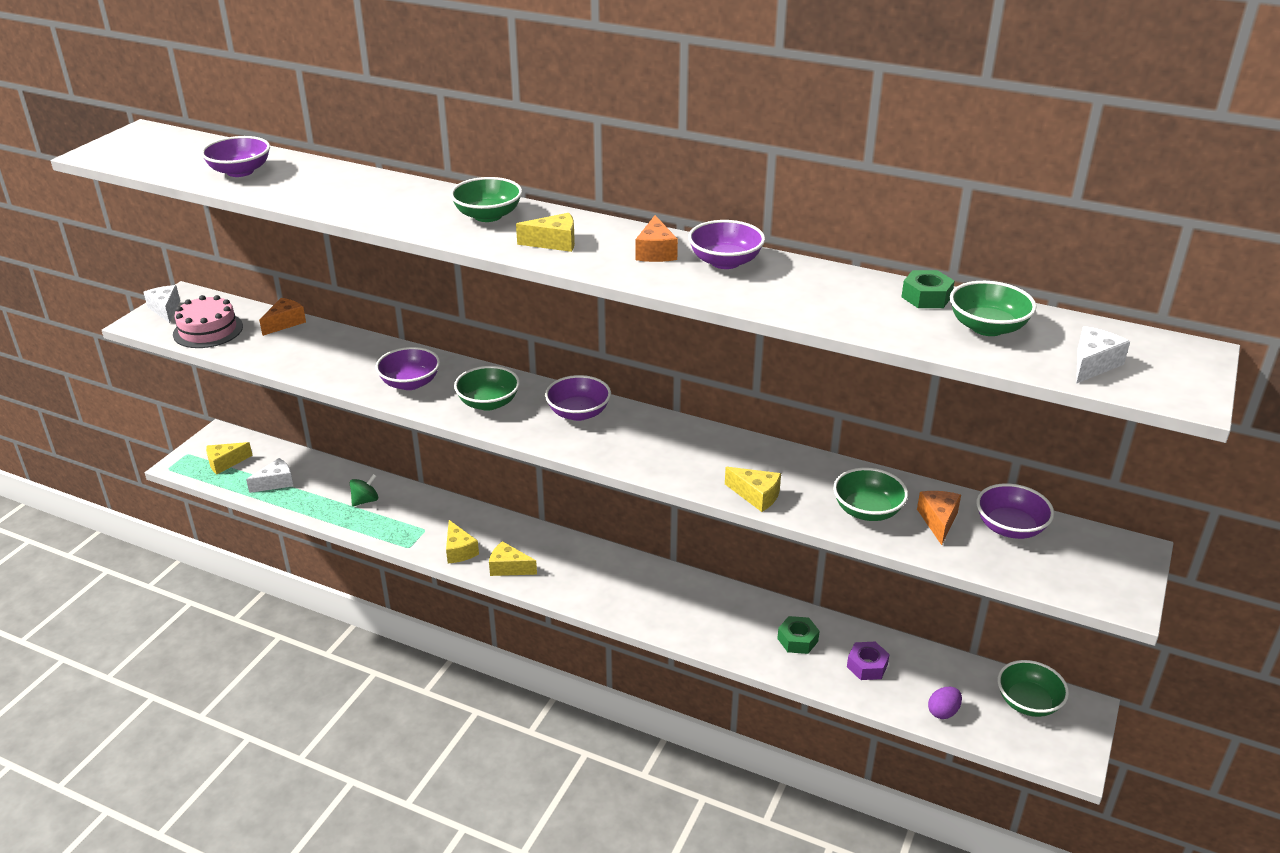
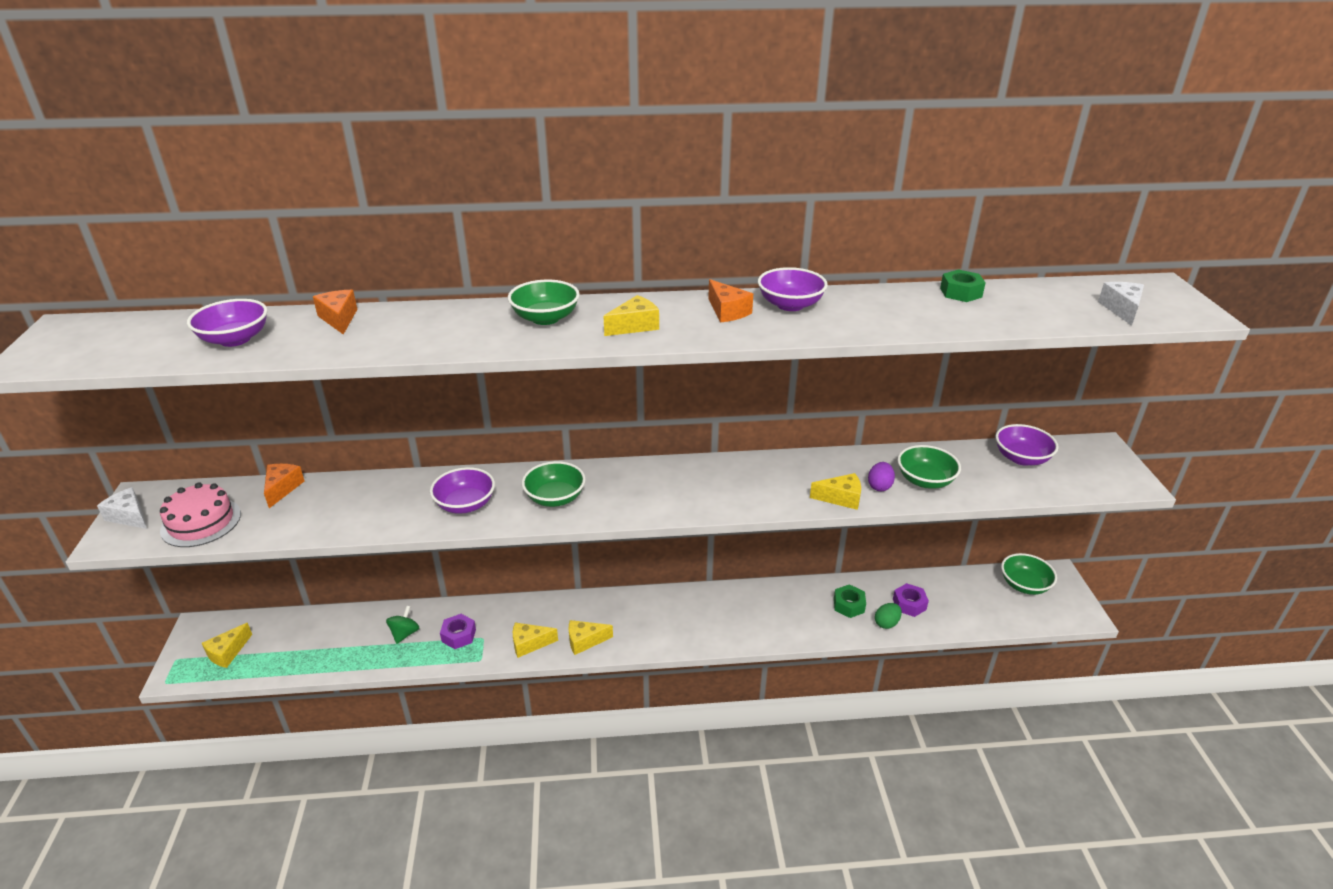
camera: 30 degrees left, 0 degrees up
(276, 482) = (299, 651): white cheese -> none
(406, 519) = (458, 635): none -> purple nut
(459, 550) = (529, 644): yellow cheese -> yellow cheese turned 135 degrees clockwise
(578, 413) = (640, 480): purple bowl -> none
(822, 673) = (886, 623): none -> green egg
(938, 521) = (975, 470): orange cheese -> orange cheese (339, 319)
(943, 712) = (983, 616): purple egg -> purple egg (879, 486)
(987, 327) = (1027, 303): green bowl -> none

